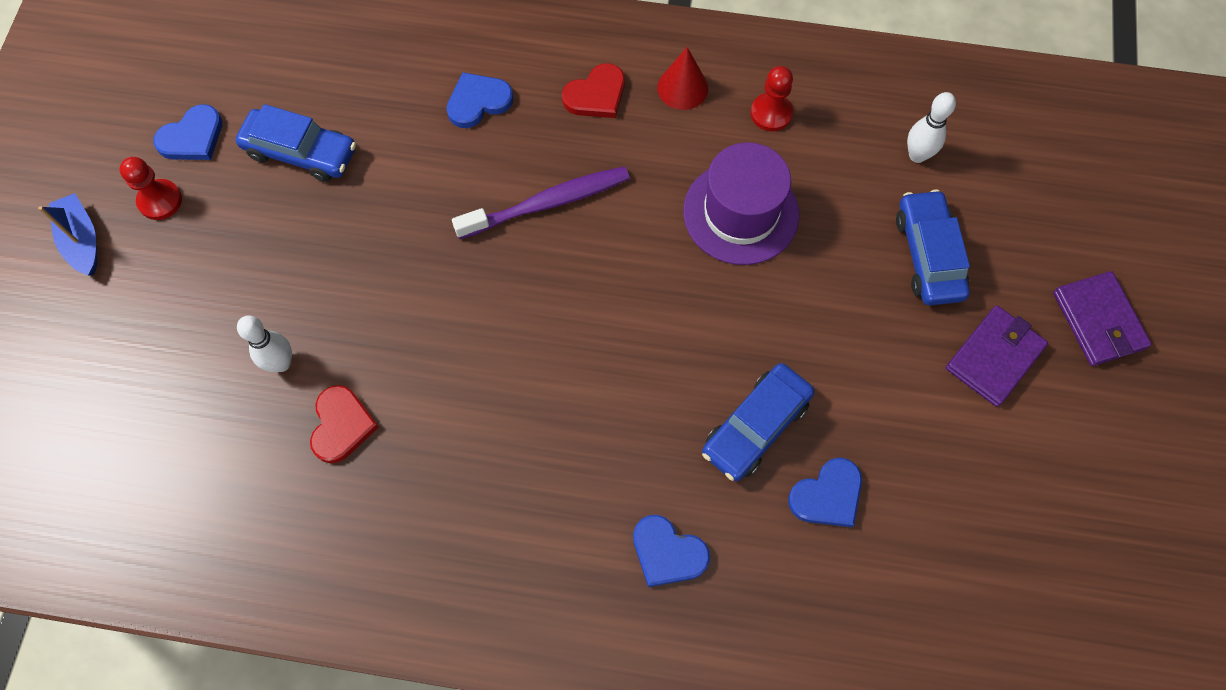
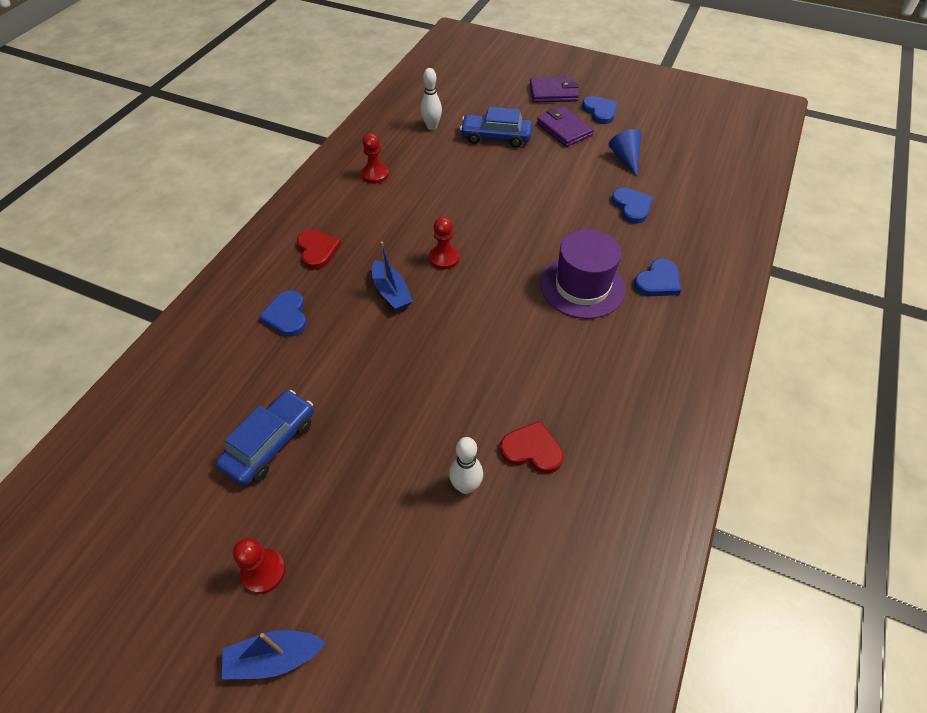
camera: 75 degrees left, 15 degrees down
(192, 137) = (208, 533): blue heart -> blue heart (600, 111)
(547, 203) = (391, 292): purple toothbrush -> blue boat
(627, 249) = (444, 258): none -> red pawn
(682, 88) = (335, 208): red cone -> none
(741, 213) = (439, 202): purple hat -> purple hat (582, 286)
(755, 426) = (583, 226): blue car -> none
(952, 471) = (625, 158): none -> blue cone

